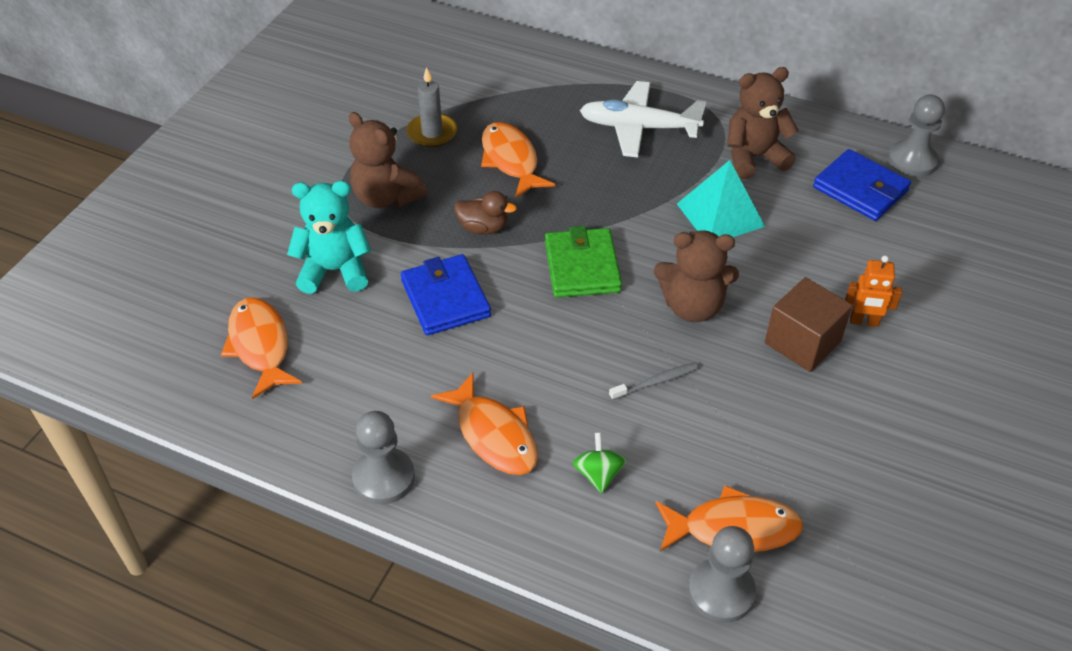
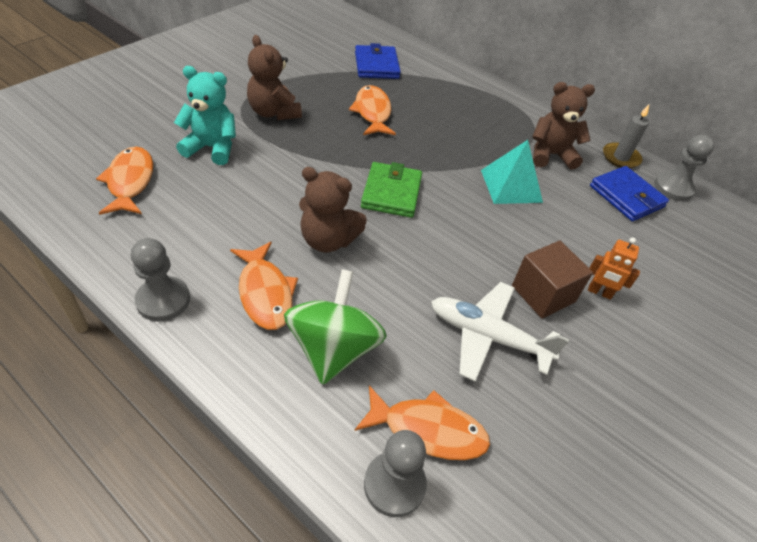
camera: 10 degrees right, 0 degrees up
(432, 133) = (326, 83): grey candle -> grey candle (620, 157)
(445, 298) = (280, 187): blue wallet -> blue wallet (376, 65)
(483, 228) = (331, 149): brown duck -> none
(598, 474) = (333, 348): green spinning top -> green spinning top, size x2.14
(638, 128) = (472, 115): white plane -> white plane (487, 336)
(656, 382) = (412, 290): grey toothbrush -> none
(692, 306) = (464, 243): brown teddy bear -> brown teddy bear (328, 240)

